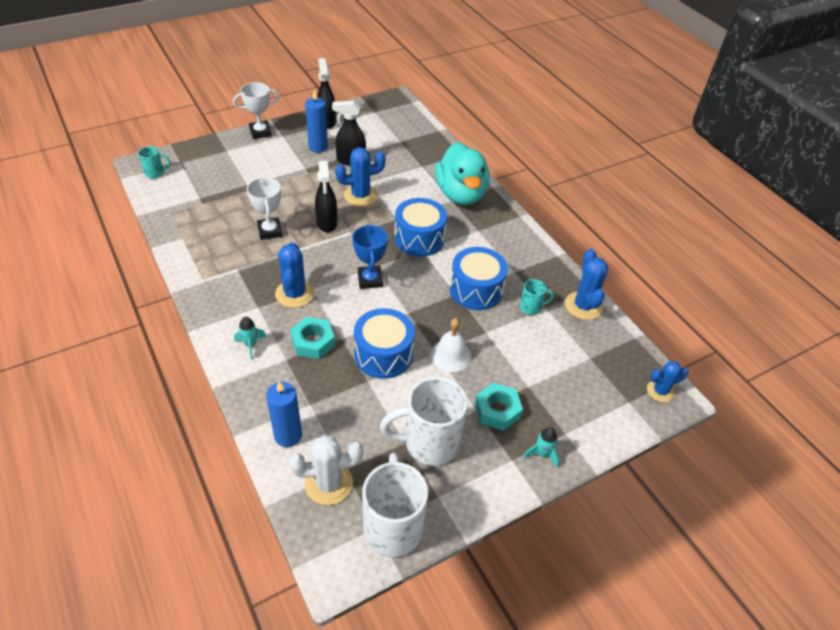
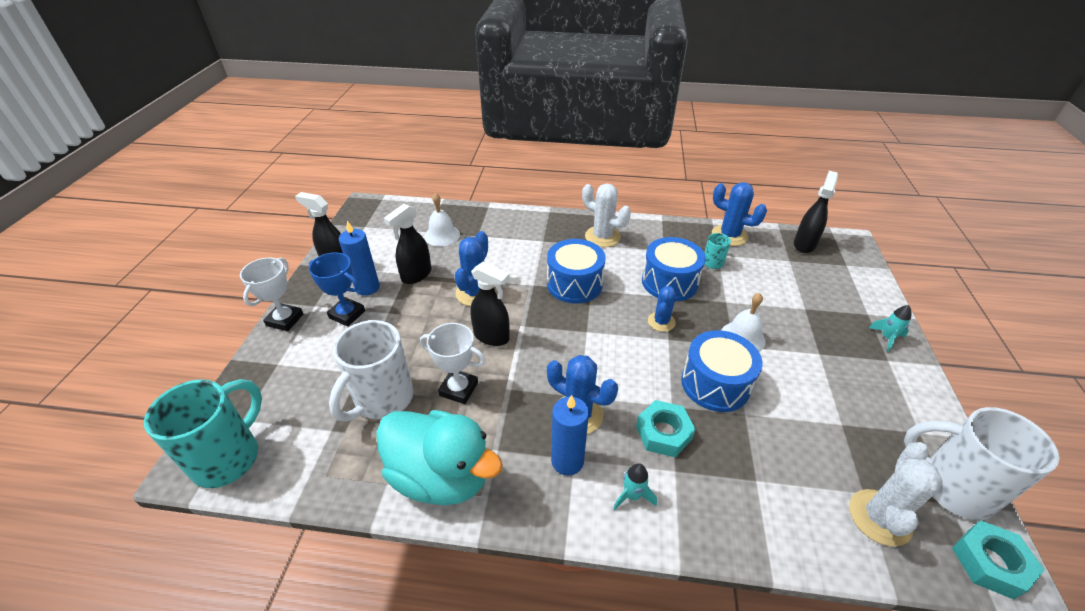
camera: 50 degrees left, 5 degrees down
(155, 173) = (228, 457): turquoise mug -> turquoise mug, size x2.13
(288, 435) = (795, 524): blue candle -> blue candle (567, 461)
(370, 280) = (603, 344): blue trophy -> blue trophy (347, 314)
(403, 150) = (442, 235): none -> white bell
(429, 443) = (850, 406): white mug -> white mug (382, 399)
(461, 194) = (540, 232): turquoise duck -> turquoise duck (441, 476)
(493, 230) = (602, 237): none -> white cactus
(497, 410) = (825, 340): turquoise nut -> turquoise nut (990, 562)
(628, 362) = (804, 244): none -> black spray bottle
(660, 391) = (842, 245): blue cactus -> blue cactus (661, 322)

